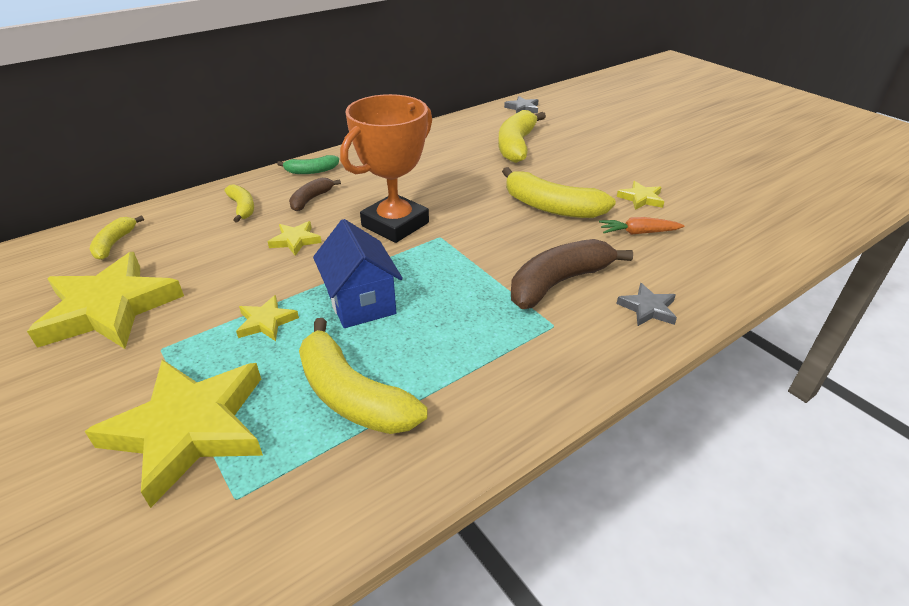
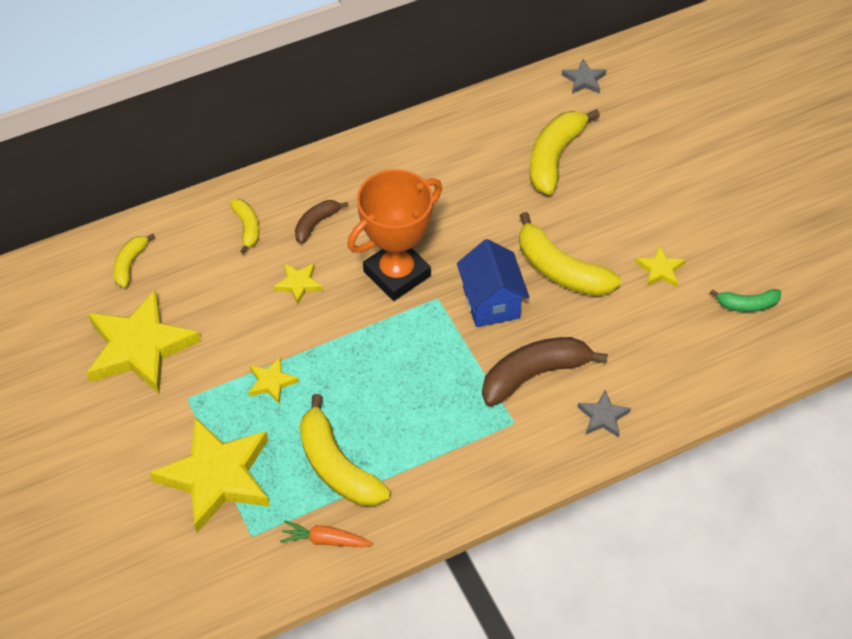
camera: 10 degrees right, 15 degrees up
(311, 171) = (318, 175): green banana -> green banana (747, 305)
(361, 303) = (353, 373): blue house -> blue house (491, 303)
(638, 233) = (635, 320): orange carrot -> orange carrot (325, 540)

